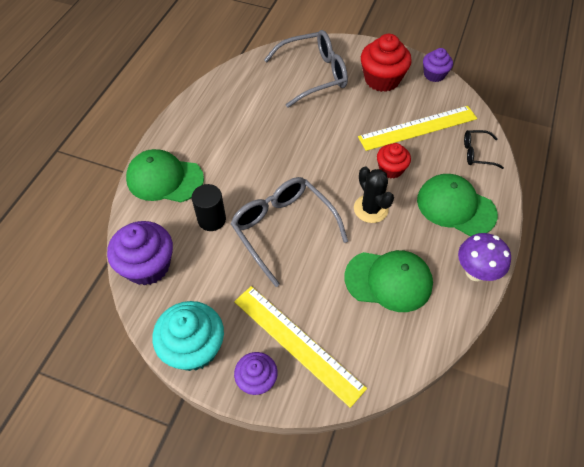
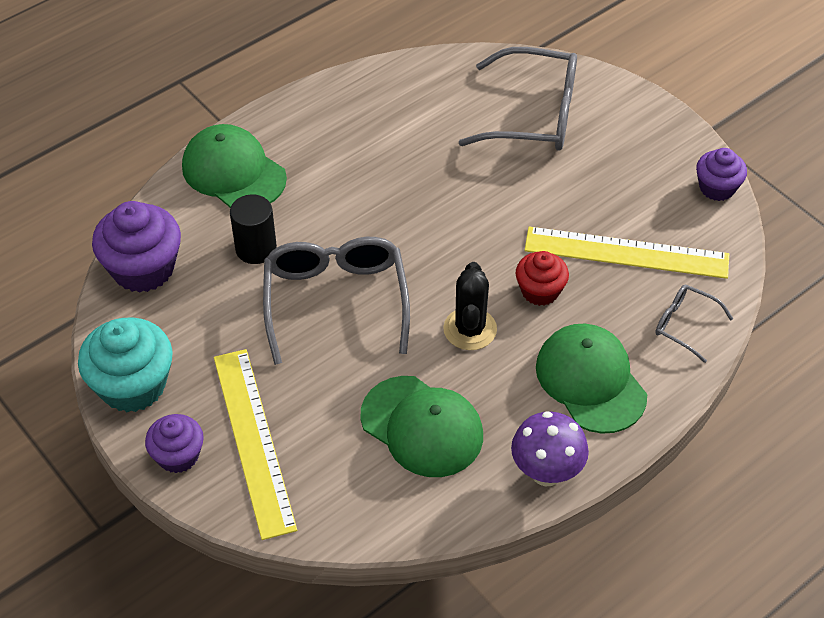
camera: 30 degrees right, 5 degrees down
(382, 79) = (630, 162): red cupcake -> none
(477, 153) = (685, 325): black glasses -> grey glasses

